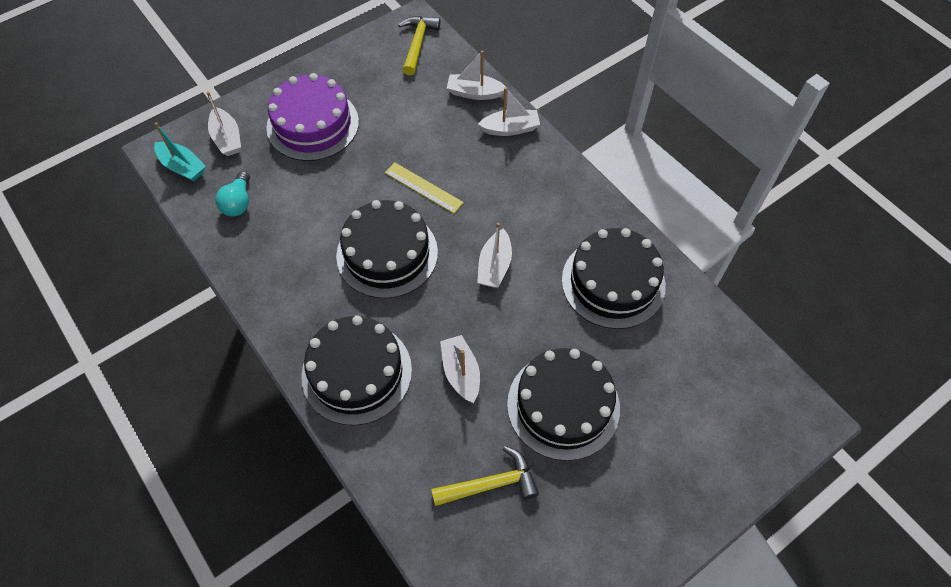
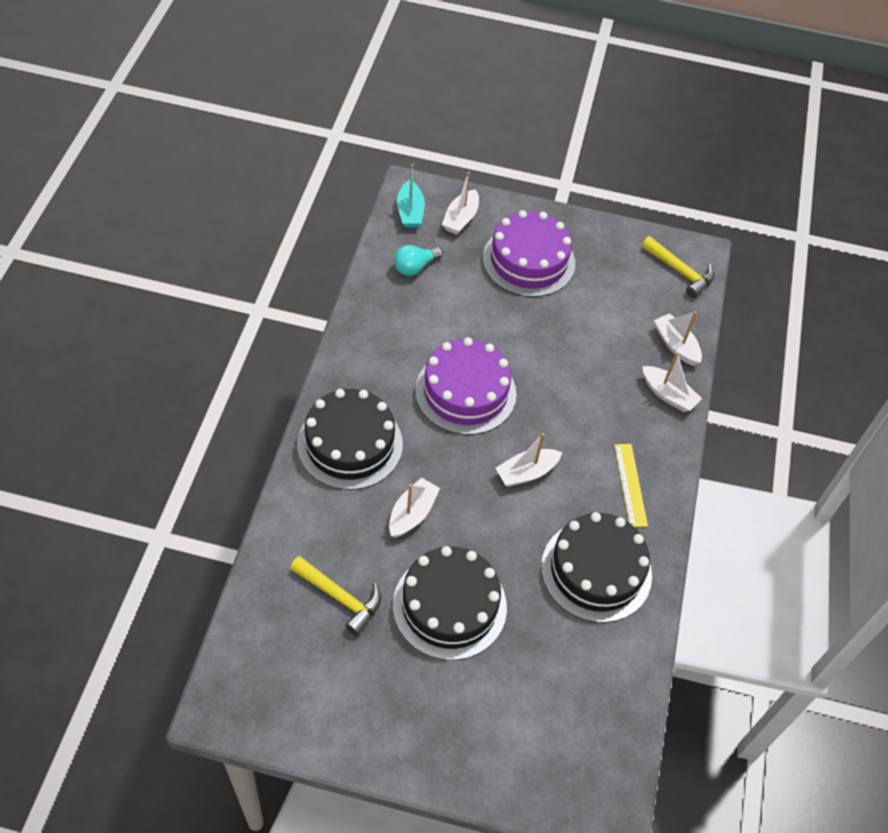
camera: 45 degrees right, 5 degrees down
(387, 254) = (465, 392): black cake -> purple cake
(417, 44) = (680, 272): yellow hammer -> yellow hammer turned 75 degrees clockwise
(423, 187) = (548, 374): yellow ruler -> yellow ruler (630, 484)

